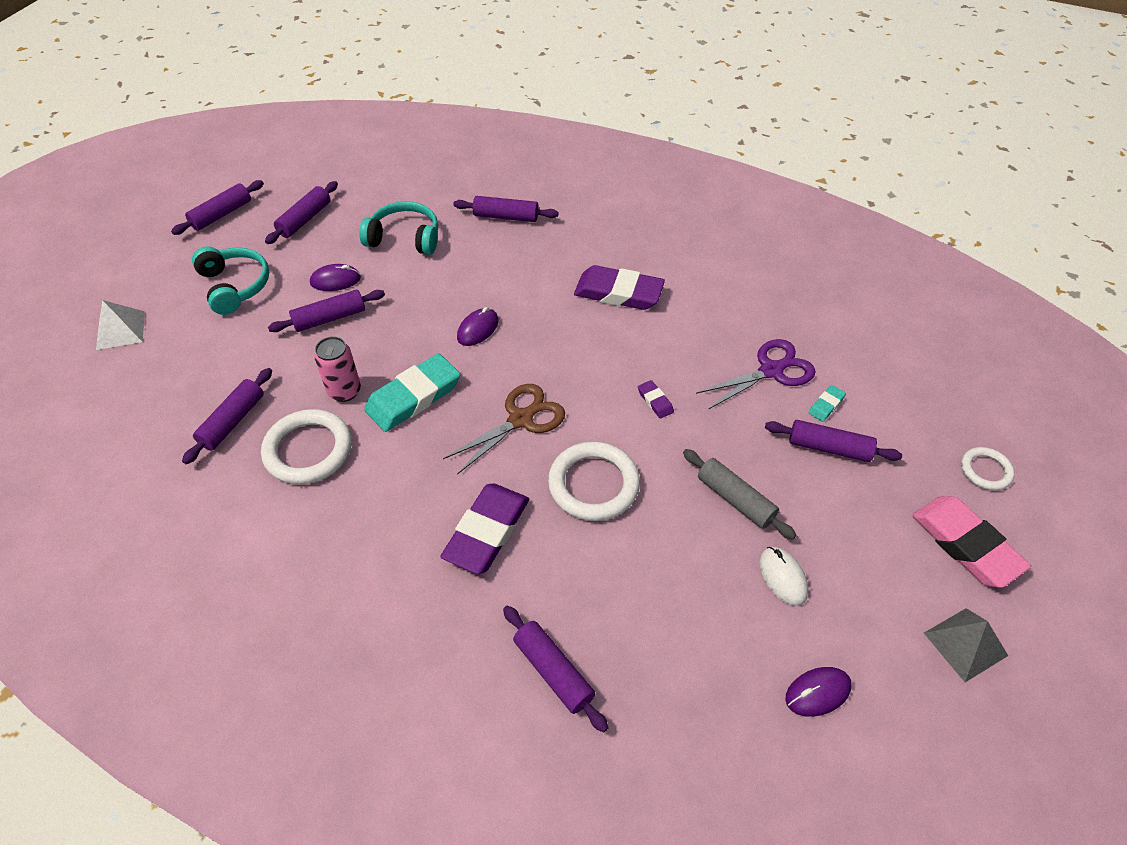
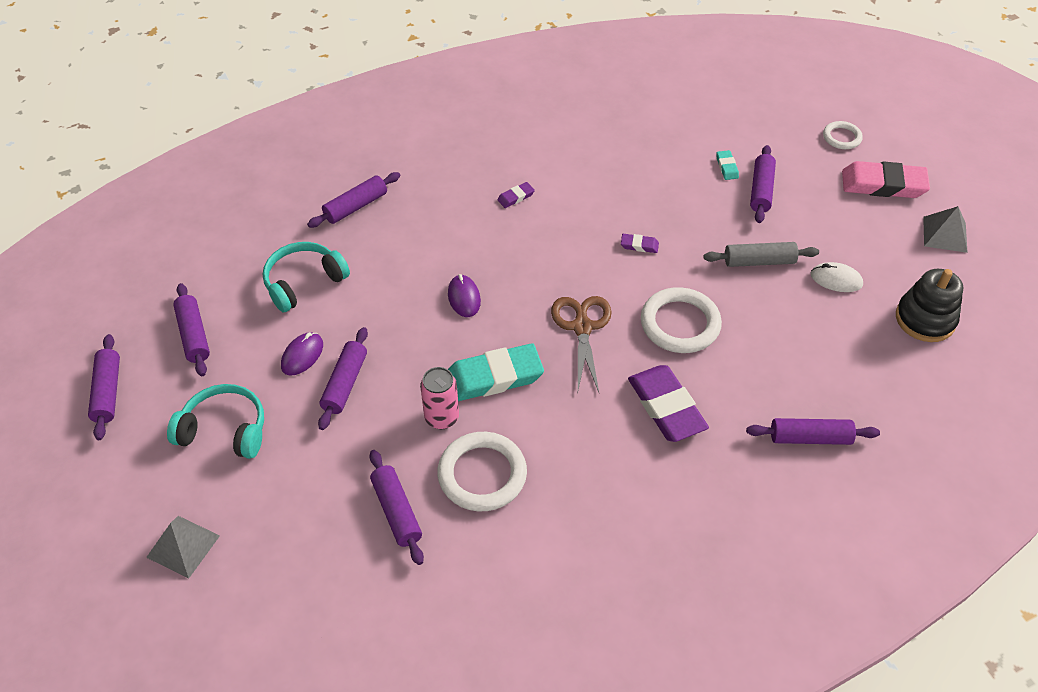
camera: 50 degrees left, 0 degrees up
(120, 330) = (183, 546): white pyramid -> grey pyramid
(413, 397) = (494, 377): turquoise eraser -> turquoise eraser turned 75 degrees clockwise
(618, 293) = (516, 197): purple eraser -> purple eraser, size x0.44
(771, 371) = (672, 171): purple scissors -> none
(817, 692) = (925, 319): purple mouse -> black stacking toy
(829, 448) = (761, 190): purple rolling pin -> purple rolling pin turned 45 degrees counterclockwise

